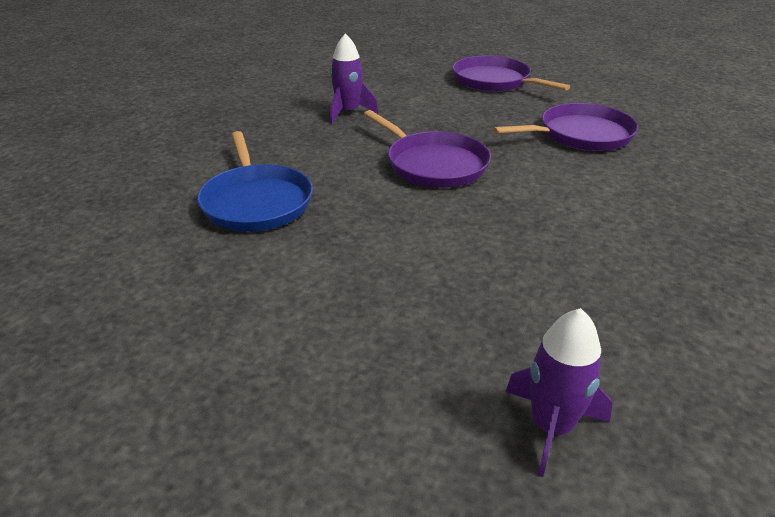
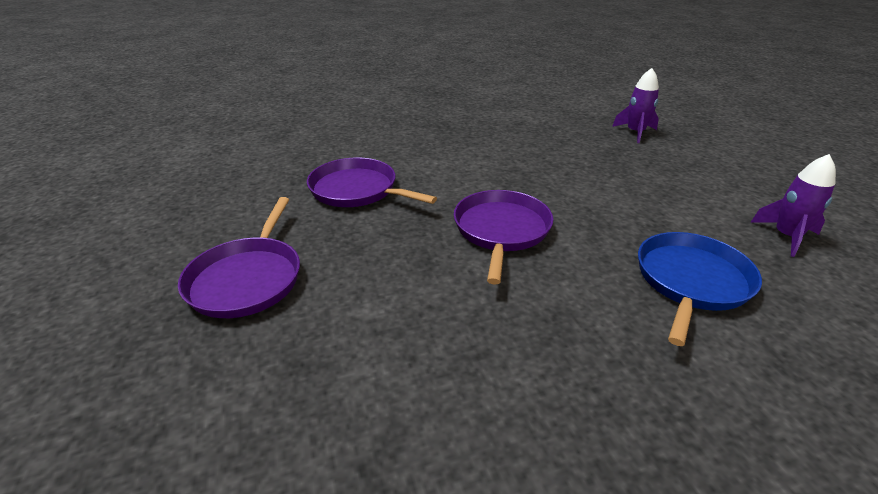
camera: 130 degrees left, 0 degrees up
(348, 113) = (471, 342): purple rocket -> purple rocket (786, 237)

